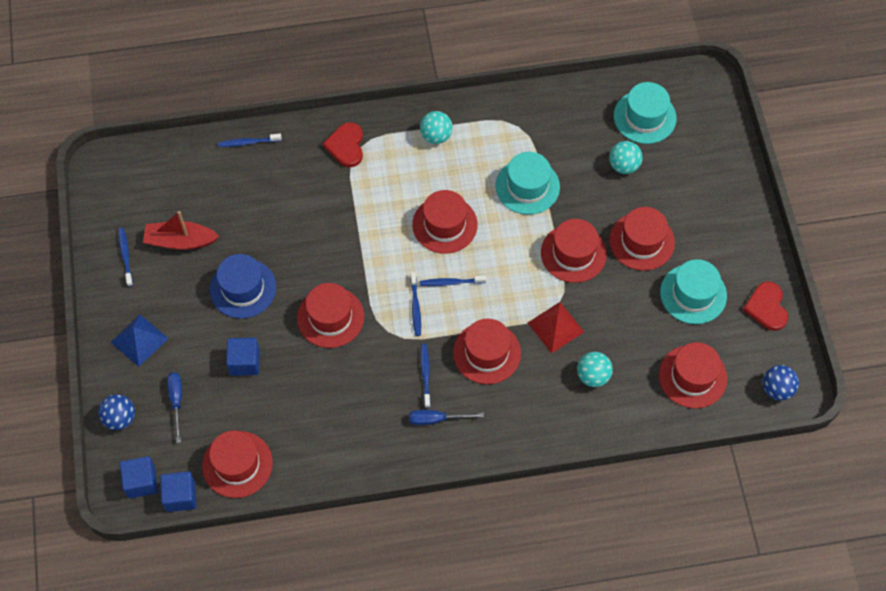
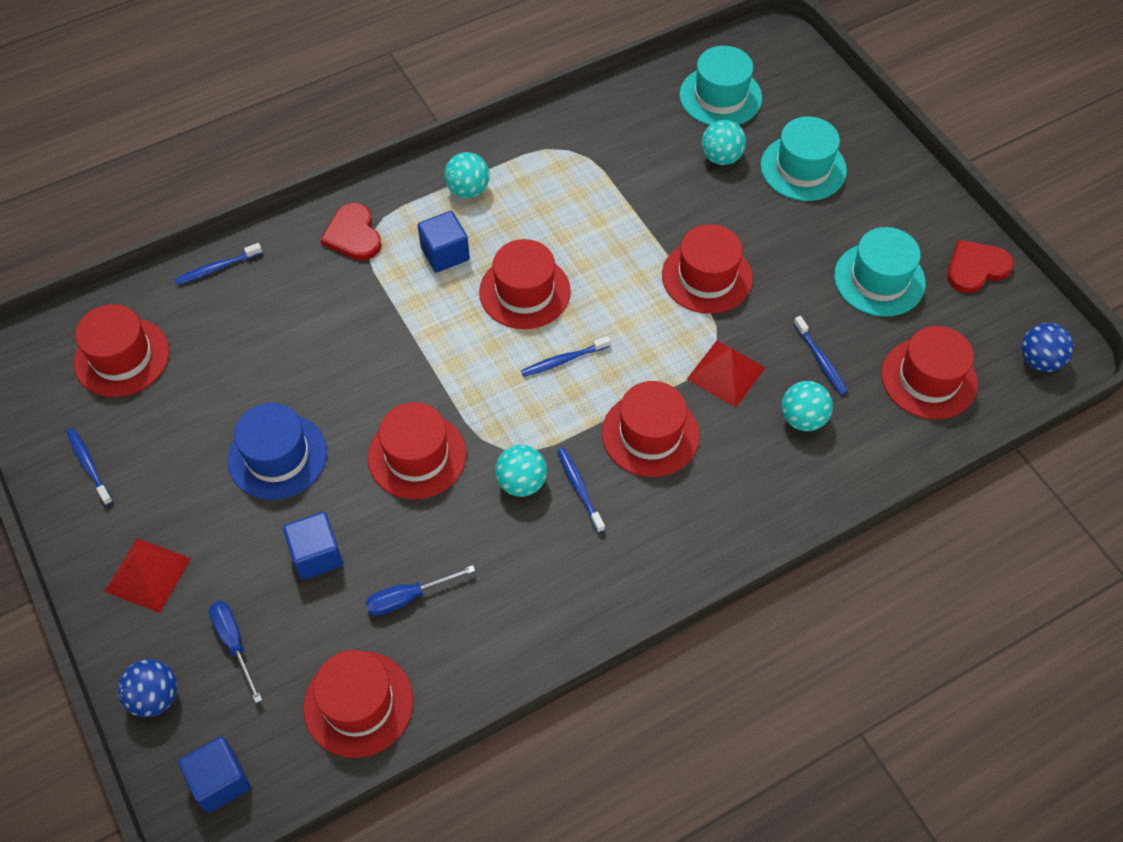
camera: 20 degrees left, 5 degrees down
(139, 340) = (147, 574): blue pyramid -> red pyramid
(180, 241) = (164, 421): red boat -> none
(180, 496) = (289, 781): blue cube -> blue cube (445, 253)
(390, 358) = (521, 482): none -> turquoise ball
(415, 307) = (529, 406): blue toothbrush -> blue toothbrush (820, 360)
(436, 419) = (620, 543): blue screwdriver -> blue screwdriver (408, 597)
(527, 186) = (612, 215): turquoise hat -> turquoise hat (803, 168)
(641, 241) = (785, 237): red hat -> red hat (122, 357)
(766, 307) = (976, 268): red heart -> red heart turned 90 degrees clockwise

